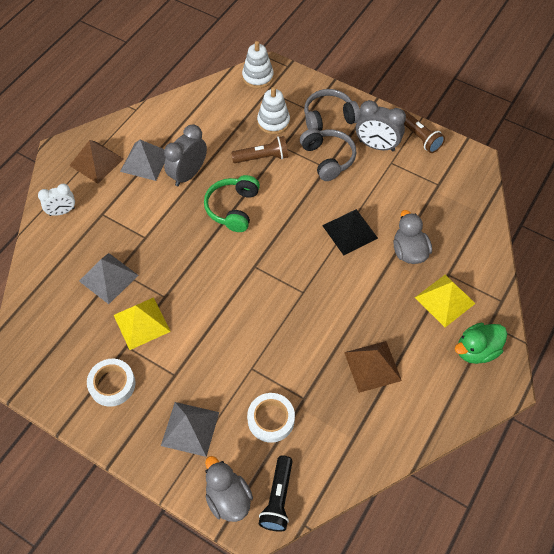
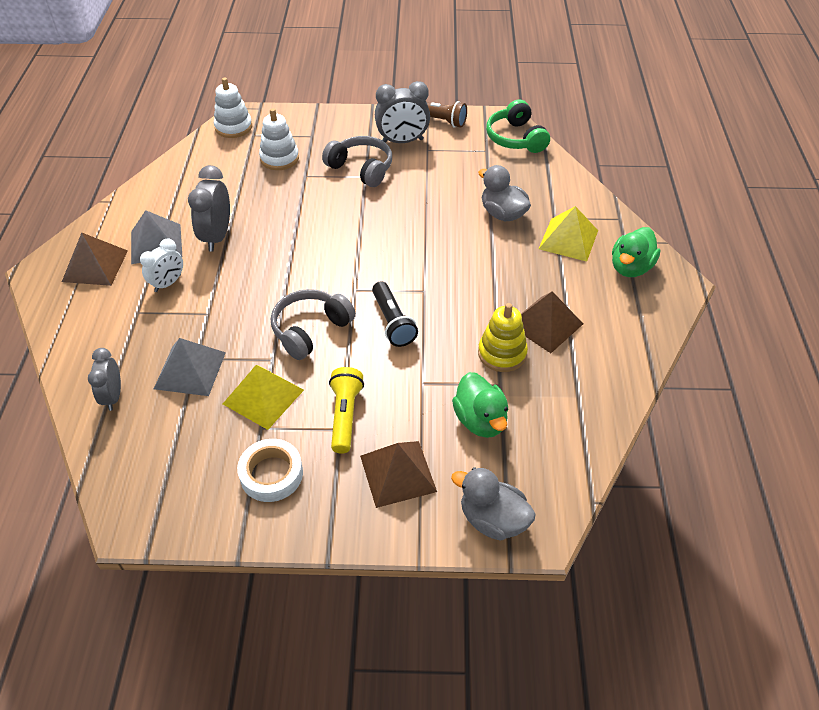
camera: 30 degrees left, 10 degrees down
(52, 274) = (113, 396): none -> grey clock
(62, 212) = (83, 329): white clock -> white clock (168, 283)
(184, 366) = (345, 416): none -> yellow flashlight
(190, 428) = (397, 473): grey pyramid -> brown pyramid
(233, 208) = (291, 248): green headphones -> green headphones (516, 138)
(262, 157) = (290, 192): brown flashlight -> none
(271, 419) = (480, 420): white tape -> green duck
(278, 498) = (546, 491): black flashlight -> black flashlight (392, 322)
(323, 374) = (502, 353): none -> yellow stacking toy
(329, 118) = (336, 135): grey headphones -> grey headphones (310, 330)
(350, 231) = (431, 220): black pyramid -> none

